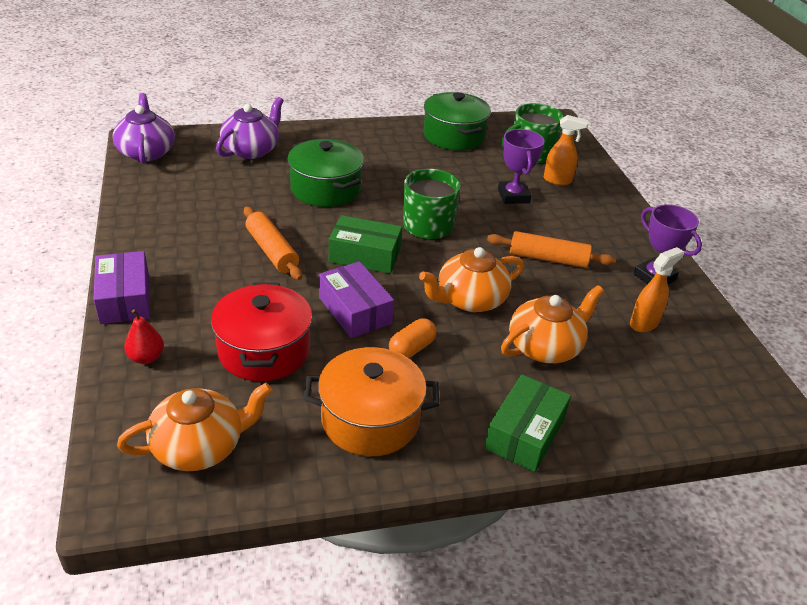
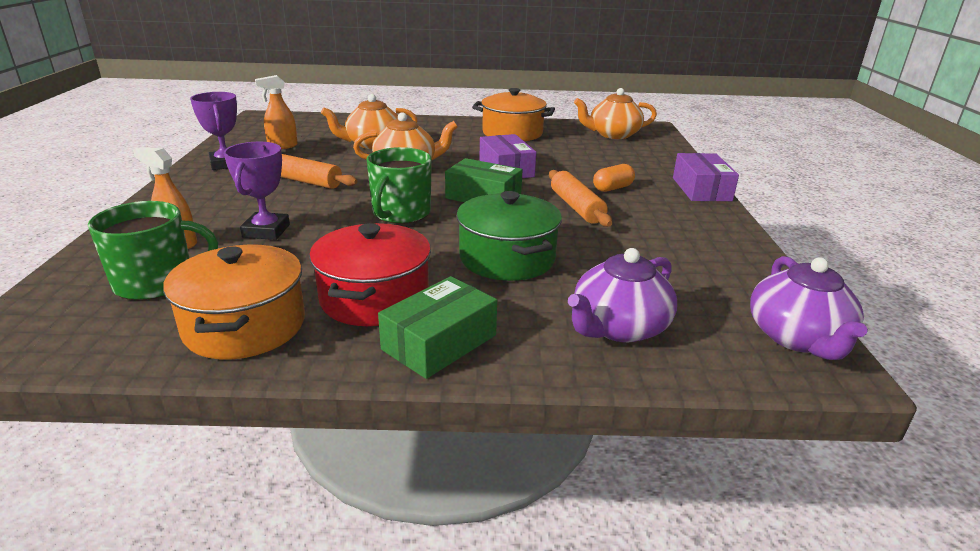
camera: 165 degrees left, 10 degrees down
(146, 357) = (663, 162): red pear -> none
(264, 350) = (579, 158): red pot -> red pot (374, 298)
(411, 348) = (471, 151): orange capsule -> orange capsule (612, 188)
(454, 136) = (245, 326): green pot -> orange pot
(525, 433) = (423, 123): green box -> green box (439, 342)

